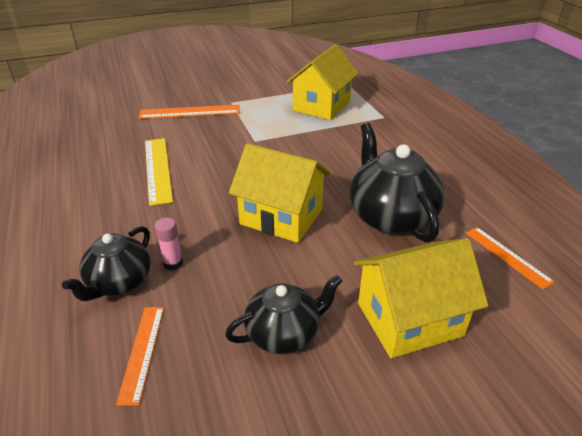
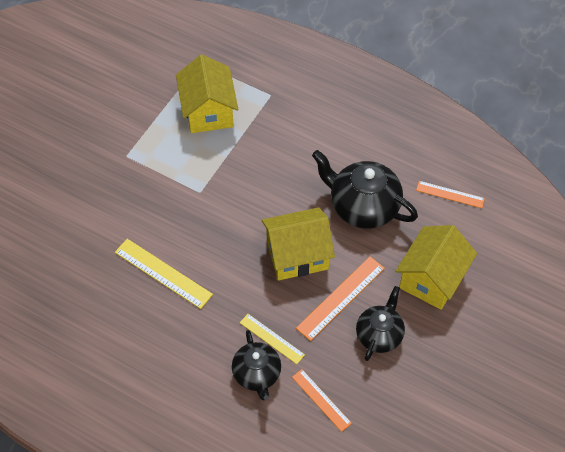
camera: 40 degrees left, 20 degrees up
(173, 263) = (272, 338): pink glue stick -> yellow ruler
(190, 112) = (106, 192): orange ruler -> orange ruler (340, 298)

